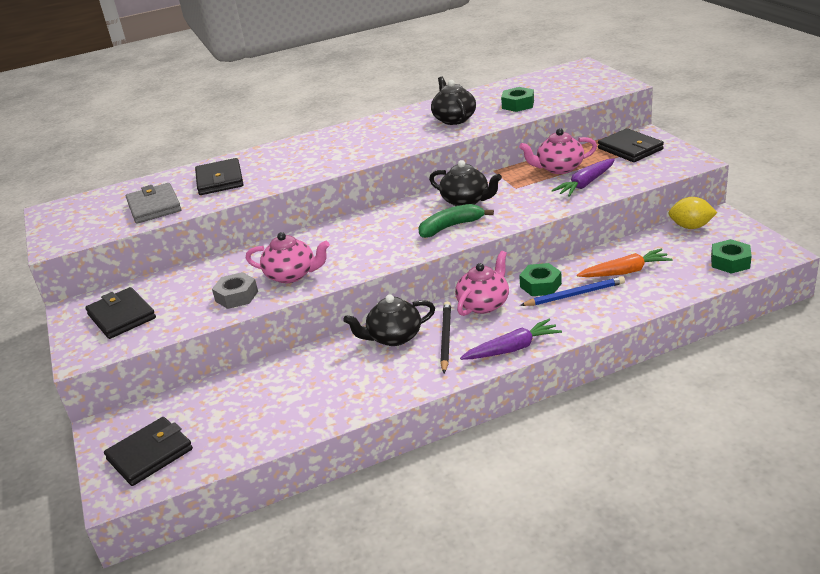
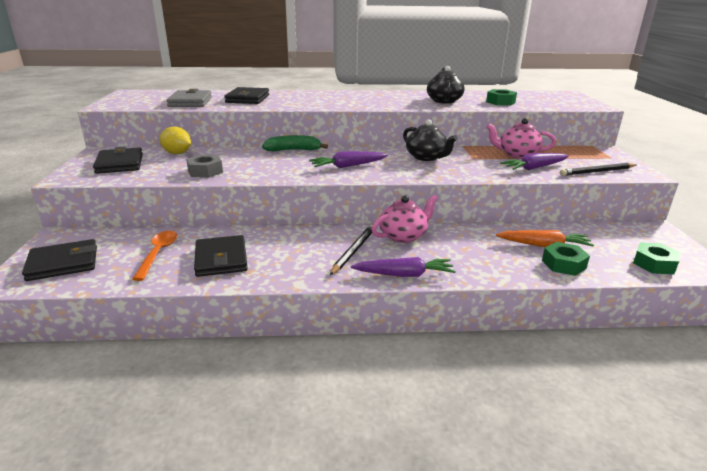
camera: 15 degrees right, 5 degrees down
(243, 409) = (158, 254): none -> orange spoon
(292, 275) = (256, 169): pink teapot -> none
(390, 240) = (348, 166): none -> purple carrot
(394, 337) = (313, 239): black teapot -> none
(451, 227) = (401, 169): green banana -> green banana (293, 150)
(540, 285) = (461, 235): green nut -> green nut (563, 264)
(574, 294) = (487, 250): blue pencil -> none
(630, 149) = (587, 155): black wallet -> black wallet (221, 259)
(649, 171) = (597, 172): none -> black pencil
(691, 227) = (624, 228): yellow lemon -> yellow lemon (177, 153)

